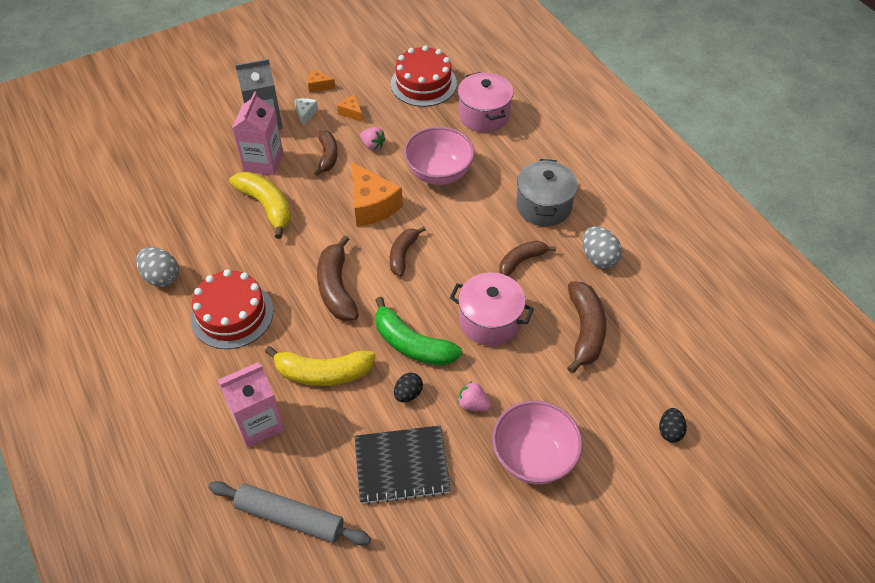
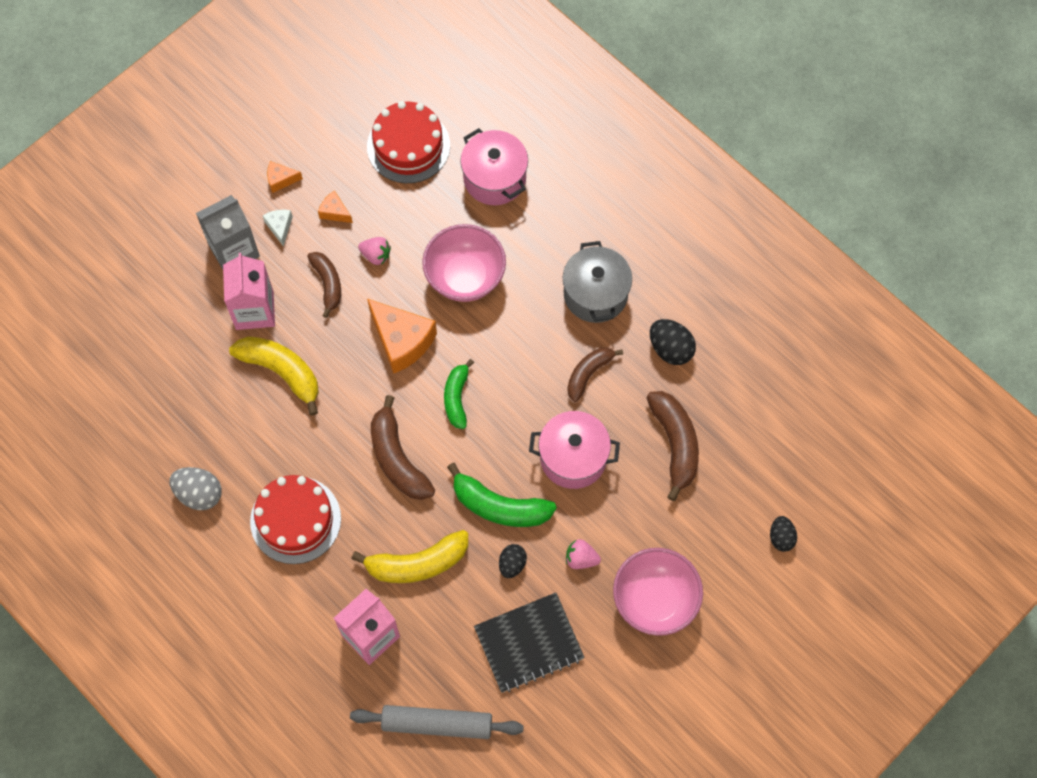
camera: 15 degrees left, 15 degrees up
(403, 254) = (457, 398): brown banana -> green banana
(598, 258) = (670, 349): grey egg -> black egg

